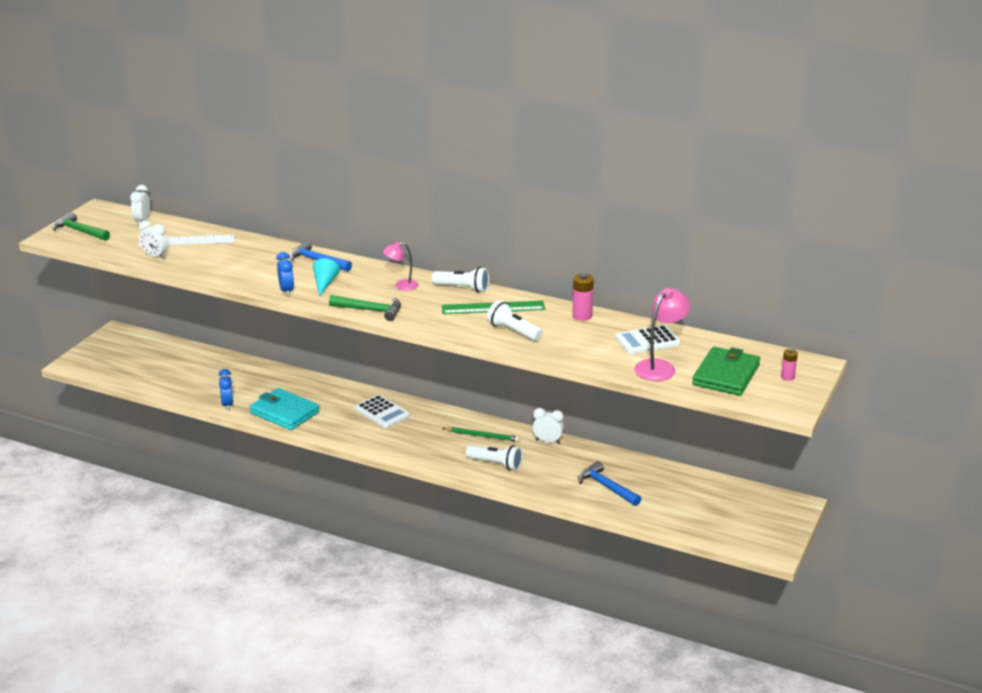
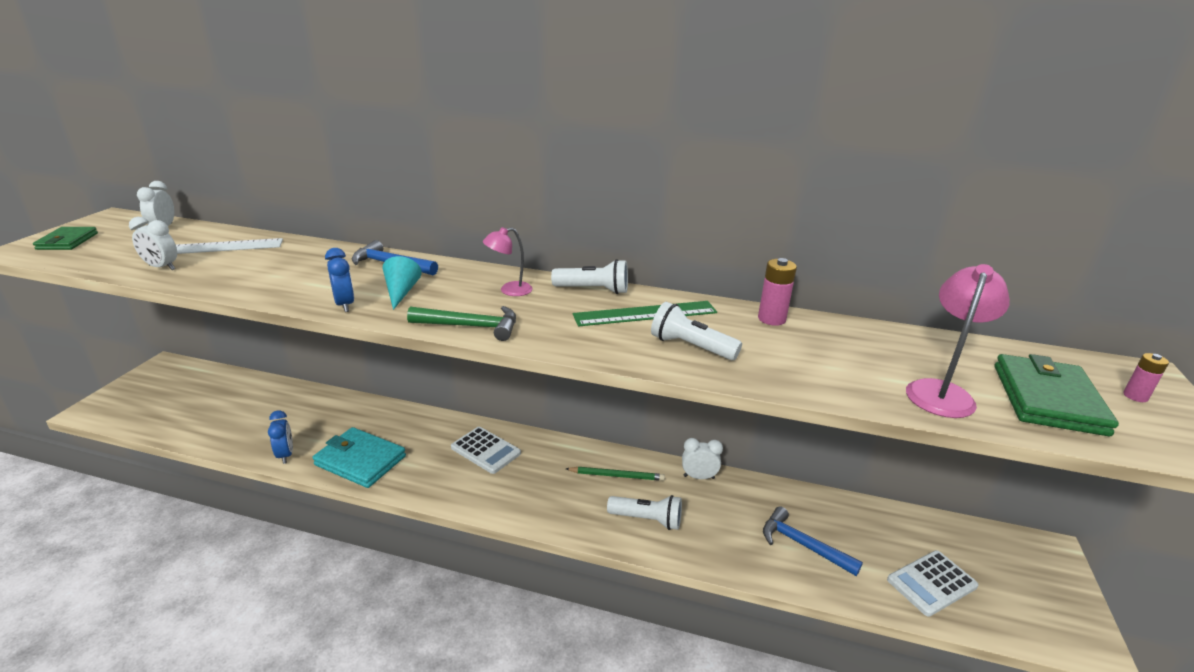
camera: 10 degrees left, 0 degrees up
(79, 231) = (67, 241): green hammer -> green wallet
(647, 341) = (887, 350): white calculator -> white calculator (932, 583)

